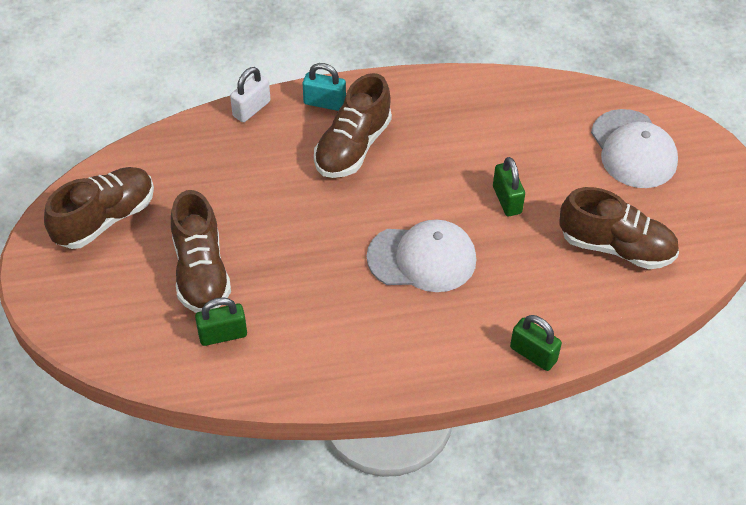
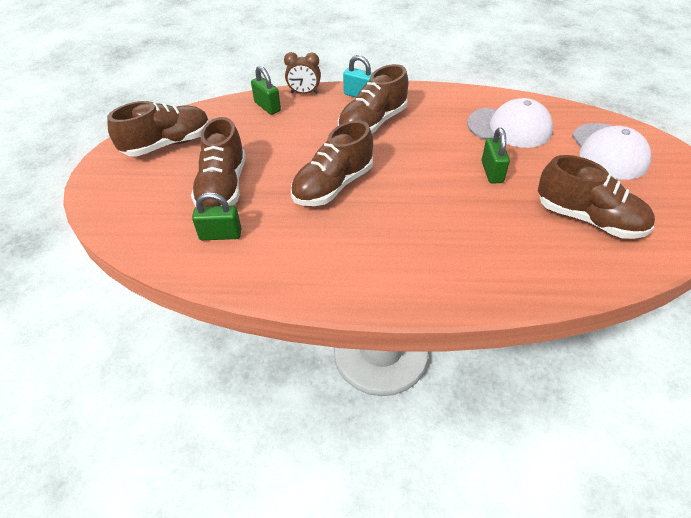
camera: 15 degrees right, 5 degrees down
(251, 109) = (304, 93): white padlock -> brown clock
(330, 248) = (333, 186): none -> brown shoe
(422, 258) = (409, 203): white cap -> white cap (509, 127)
(533, 354) = (497, 295): green padlock -> green padlock (267, 107)

